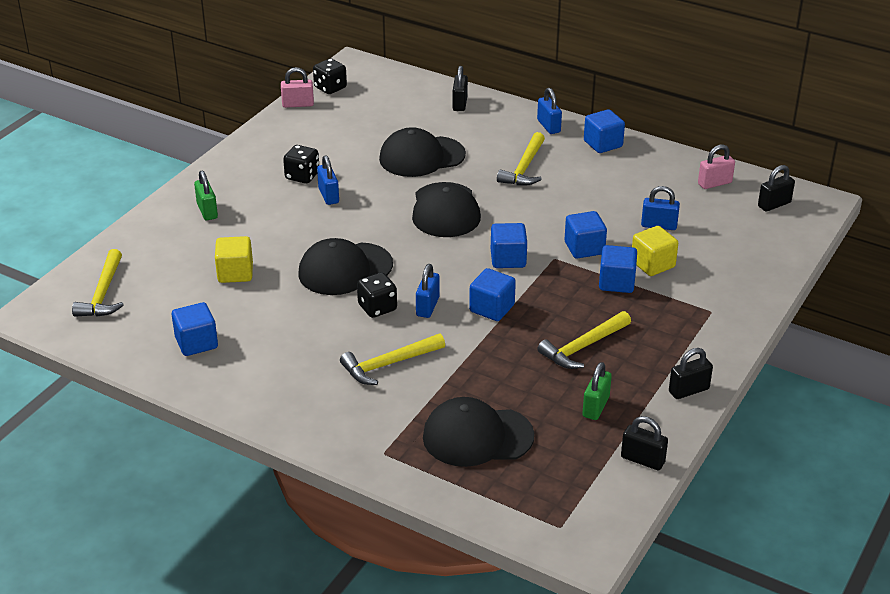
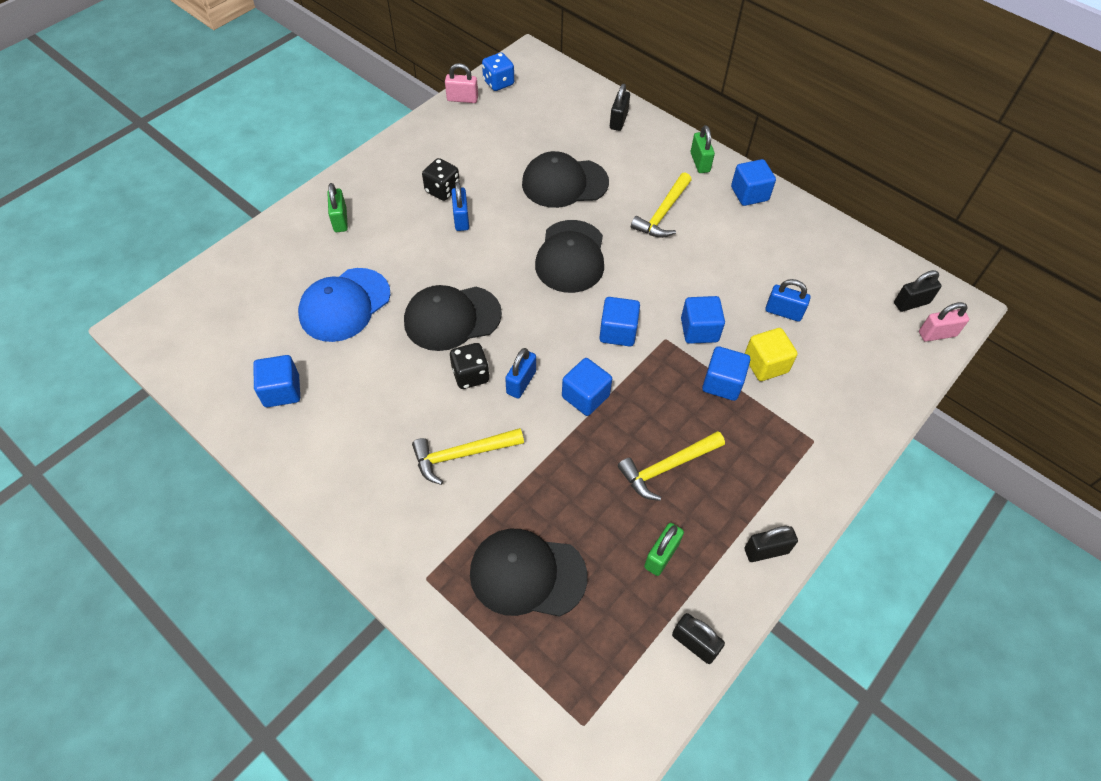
camera: 10 degrees right, 20 degrees up
(103, 293) = (213, 310): yellow hammer -> none
(235, 273) = (344, 305): yellow cube -> blue cap
(330, 88) = (498, 83): black dice -> blue dice
(548, 126) = (700, 162): blue padlock -> green padlock
(714, 183) = (854, 264): pink padlock -> pink padlock (937, 334)

